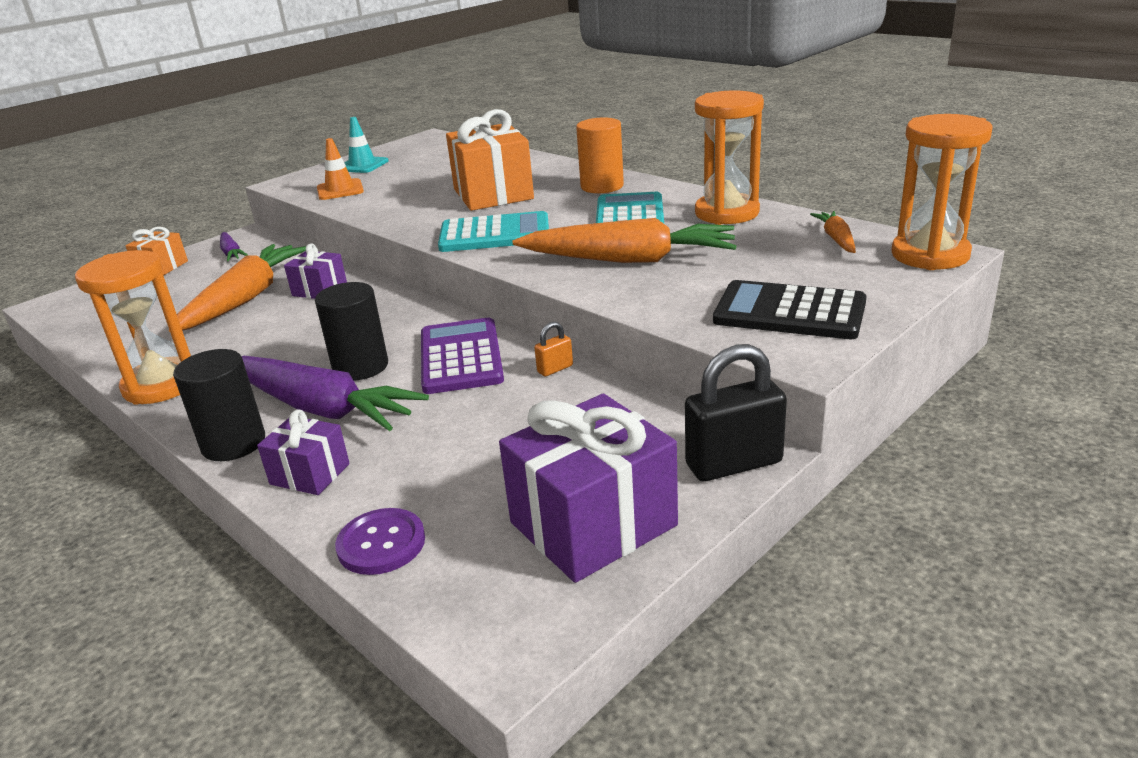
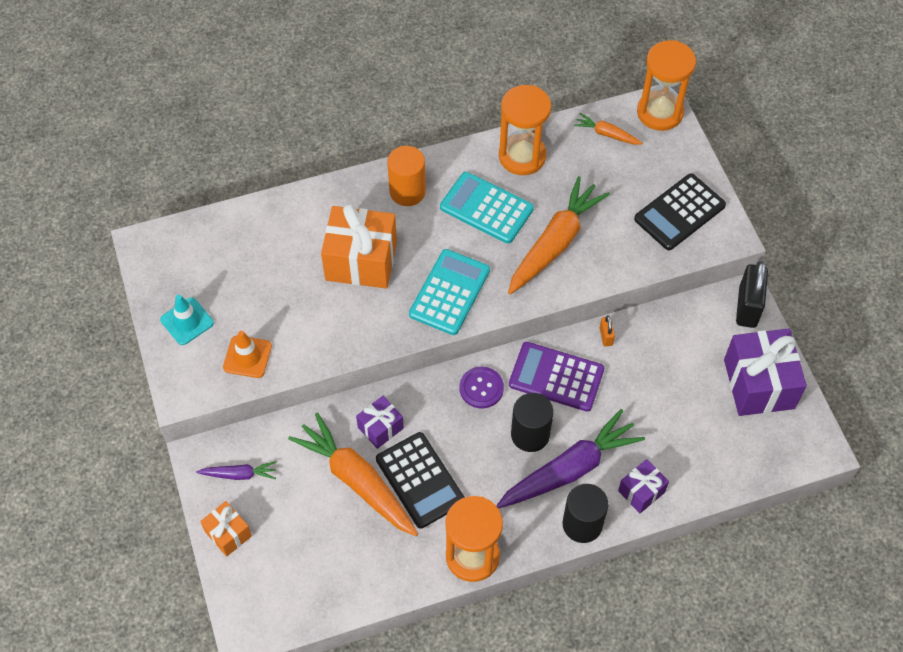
camera: 65 degrees left, 30 degrees up
(260, 327) = (420, 480): none -> black calculator
(381, 543) = (723, 474): purple button -> purple button (481, 388)

